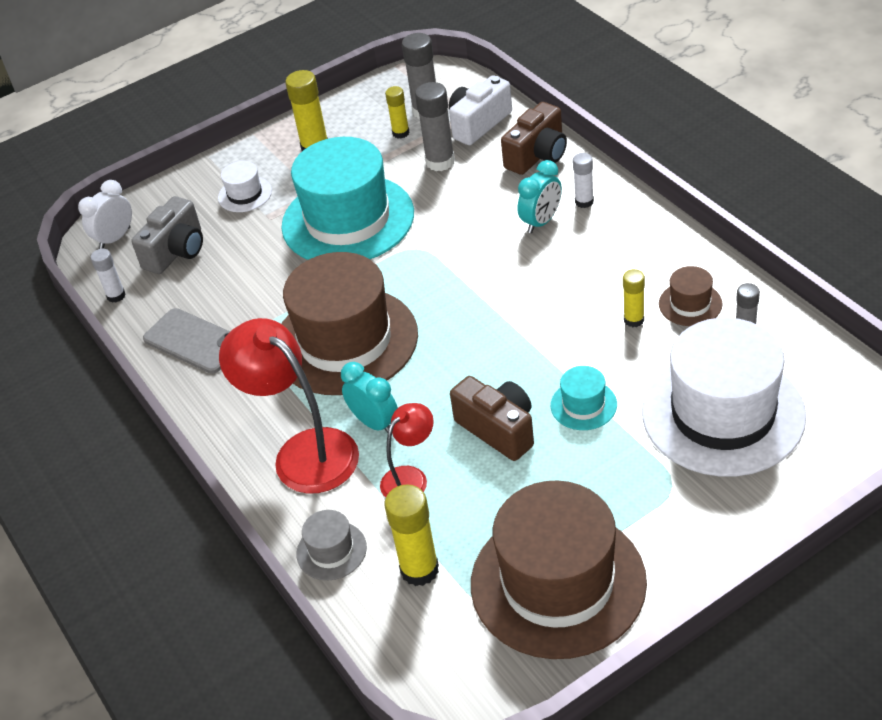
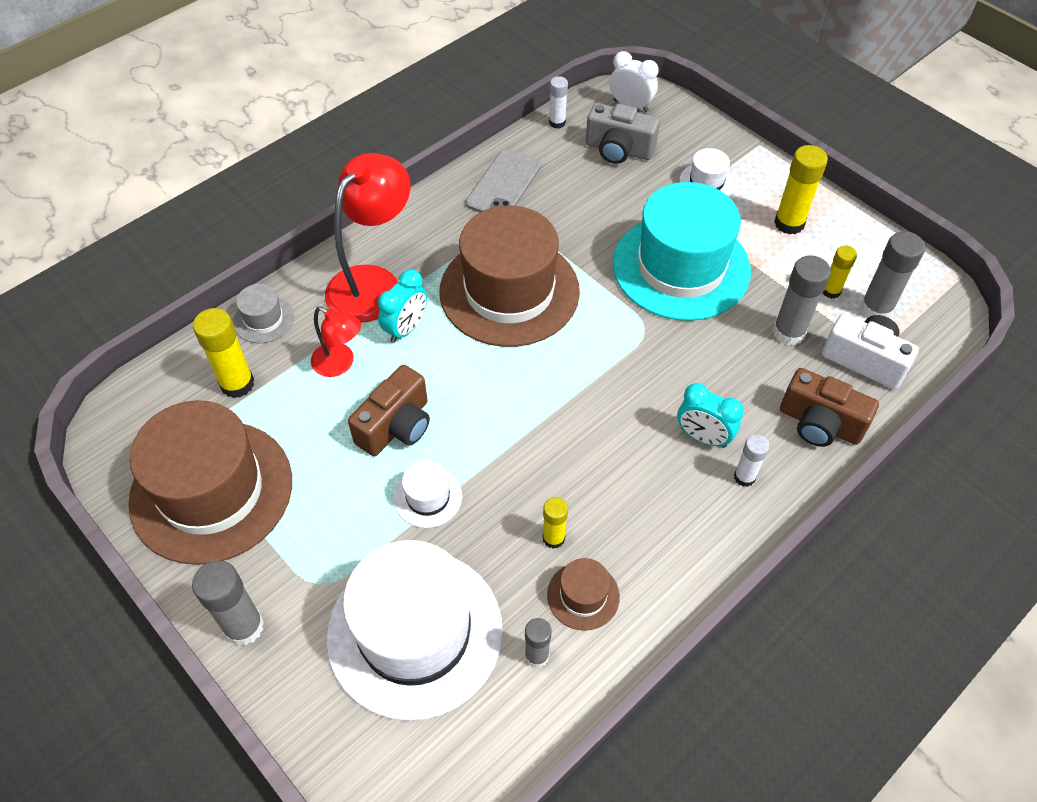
camera: 75 degrees right, 10 degrees up
(583, 405) = (428, 497): turquoise hat -> white hat
(716, 542) = (244, 626): none -> grey glue stick

